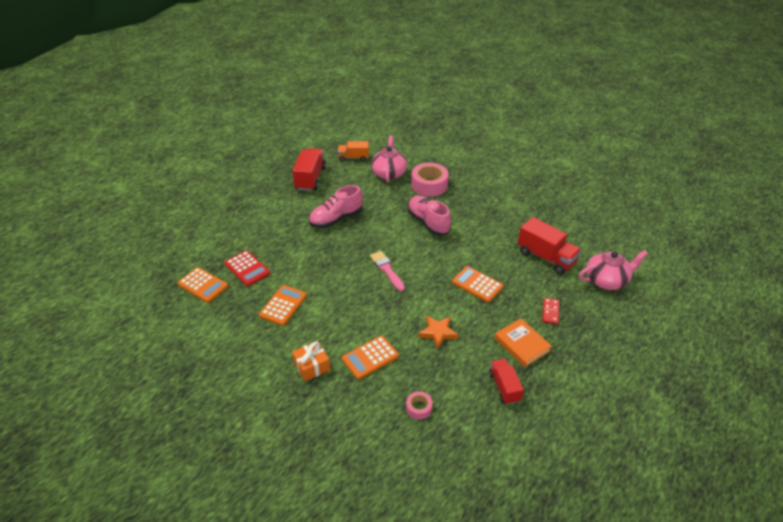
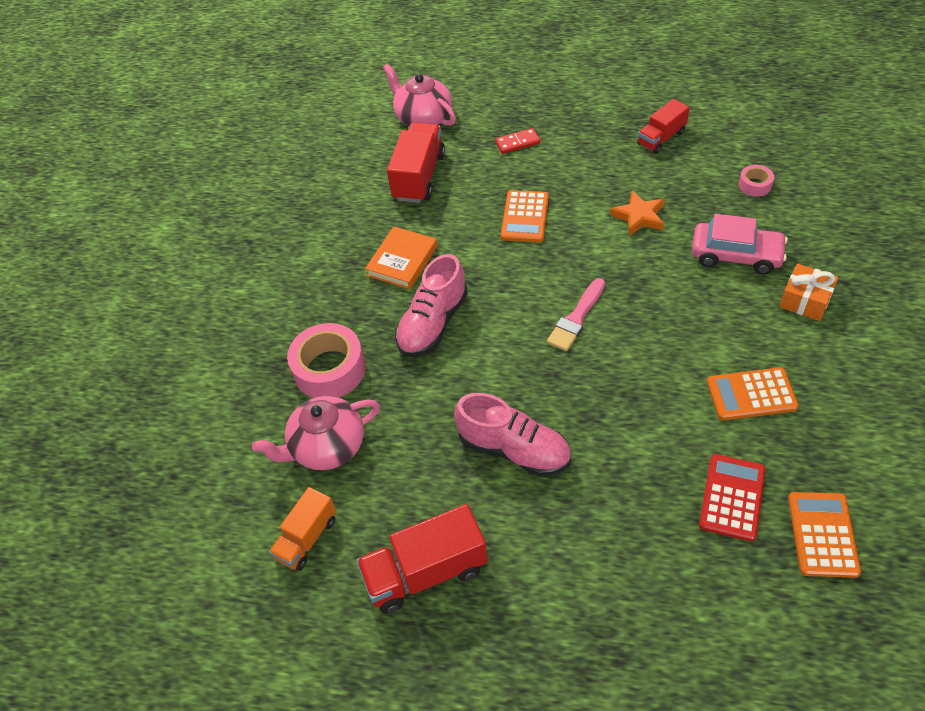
camera: 115 degrees left, 10 degrees up
(353, 158) = (307, 538): orange truck -> orange truck turned 60 degrees clockwise
(370, 357) = (736, 255): orange calculator -> pink car
(522, 344) = (589, 146): orange book -> orange book (402, 261)

